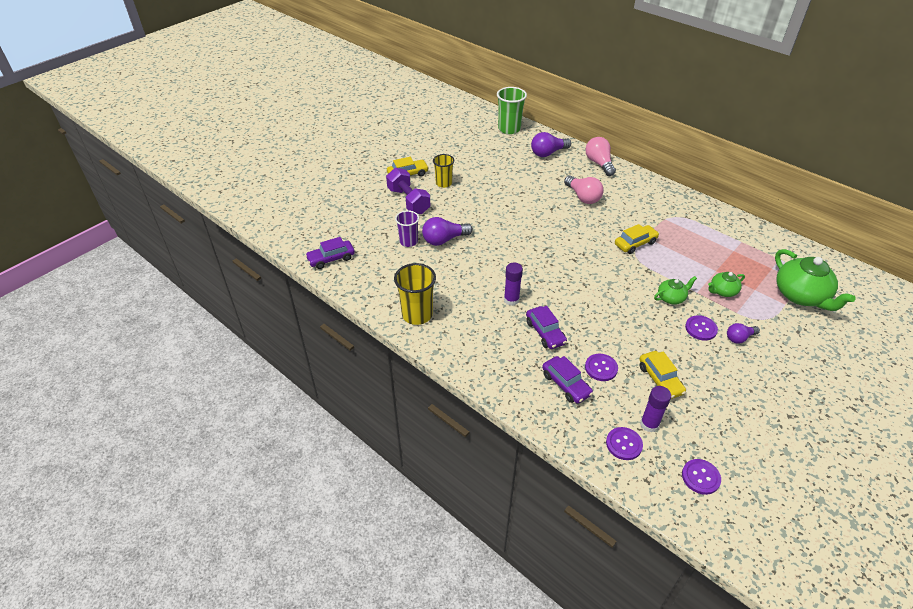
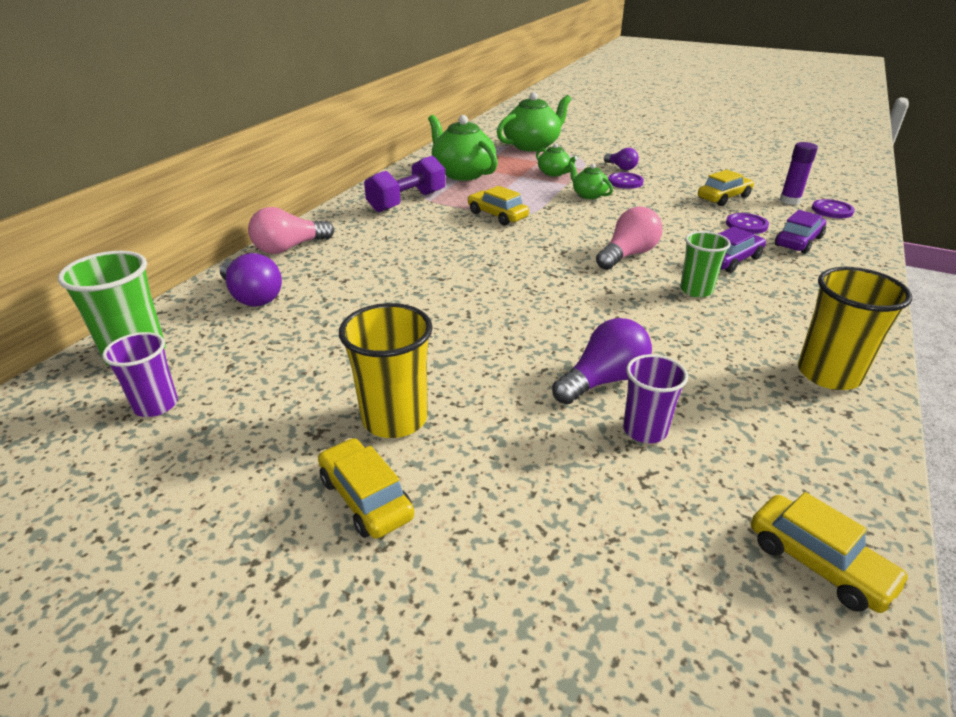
camera: 105 degrees left, 10 degrees down
(331, 259) = (818, 563): purple car -> yellow car
(408, 201) = (492, 466): purple dumbbell -> purple dumbbell (407, 201)
(443, 183) = (395, 419): yellow cup -> yellow cup, size x1.52
(444, 240) = (603, 380): purple light bulb -> purple light bulb turned 90 degrees counterclockwise
(474, 135) = (156, 405): none -> purple cup
(511, 300) = (696, 290): purple glue stick -> green cup
(583, 197) = (397, 255): pink light bulb -> pink light bulb (628, 255)
(700, 477) = (816, 181): purple button -> none
(721, 241) = (462, 173): none -> green teapot

